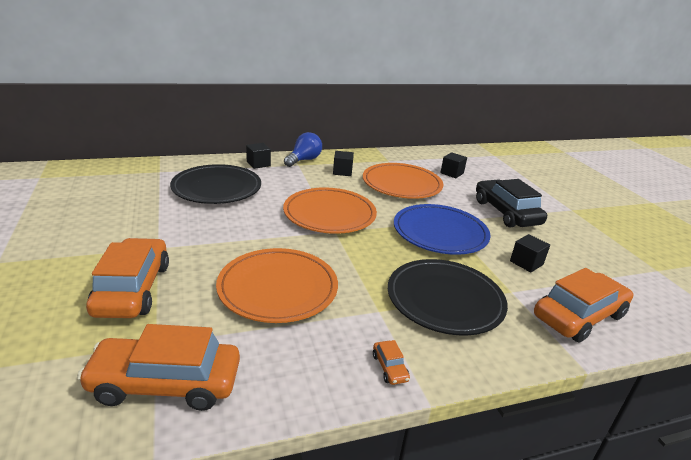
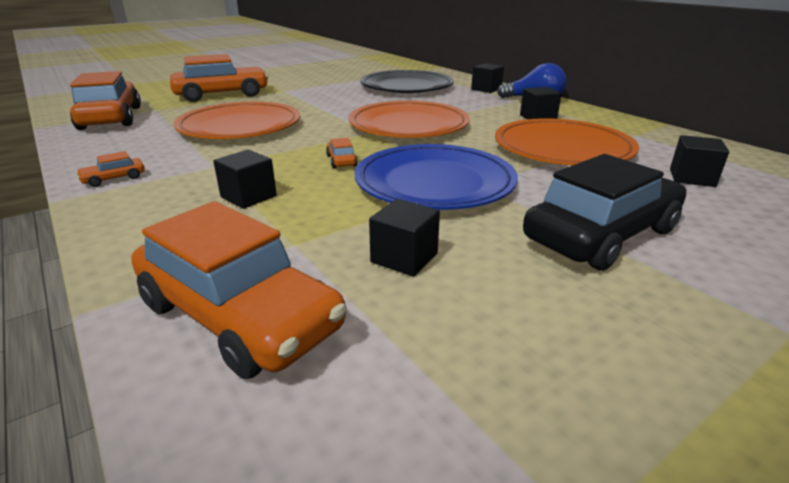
camera: 75 degrees right, 0 degrees up
(391, 254) = (341, 161): none -> orange car
(445, 300) = (248, 196): black plate -> black cube

